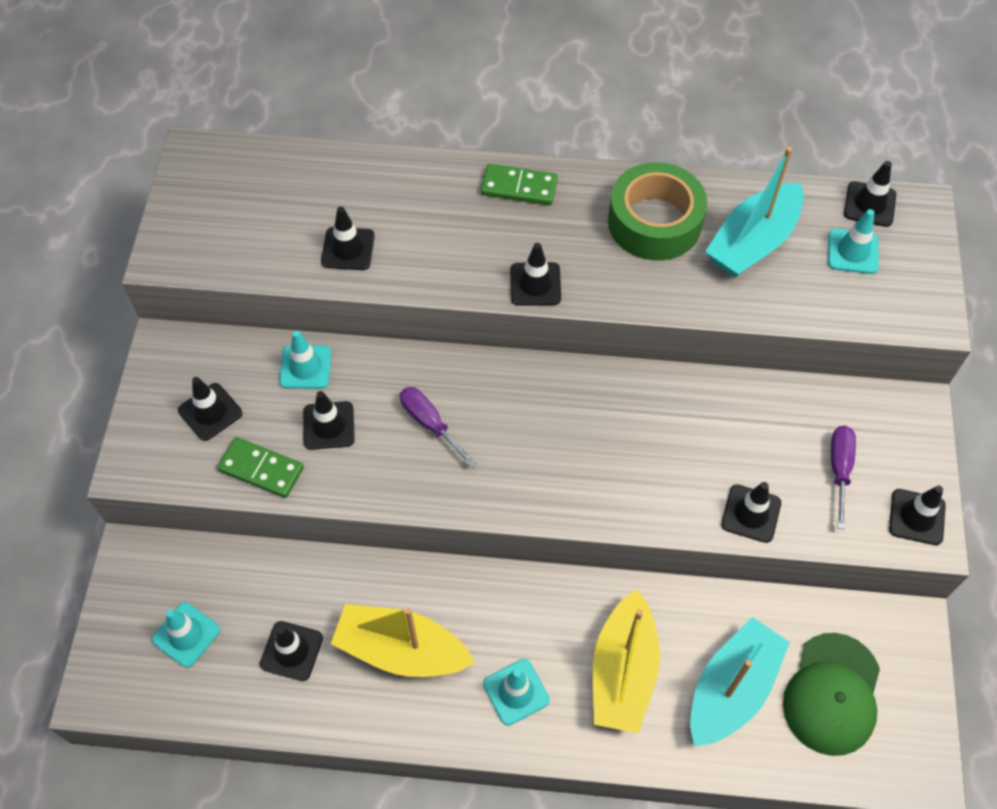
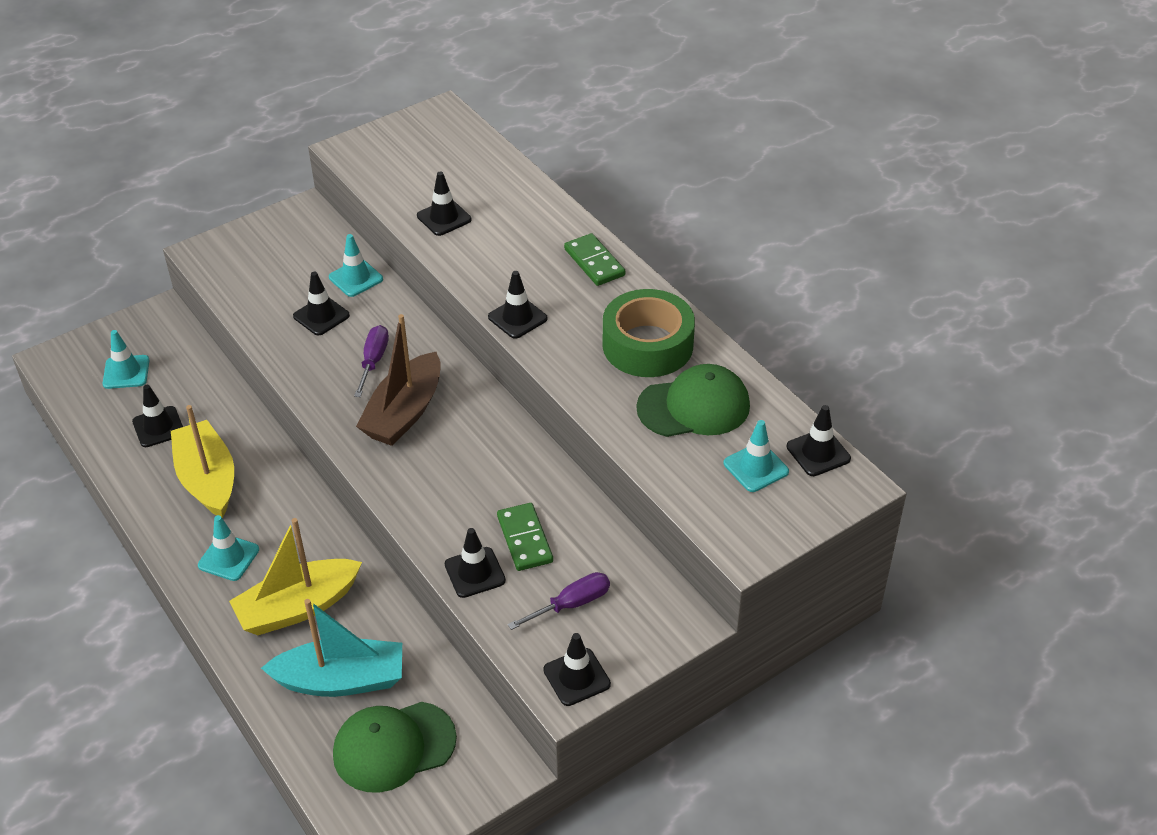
camera: 50 degrees right, 15 degrees down
(210, 412) = (276, 259): black traffic cone -> none
(261, 469) = (256, 307): green domino -> green domino (525, 539)
(518, 442) = (404, 413): none -> brown boat
(752, 242) = (694, 406): turquoise boat -> green cap

